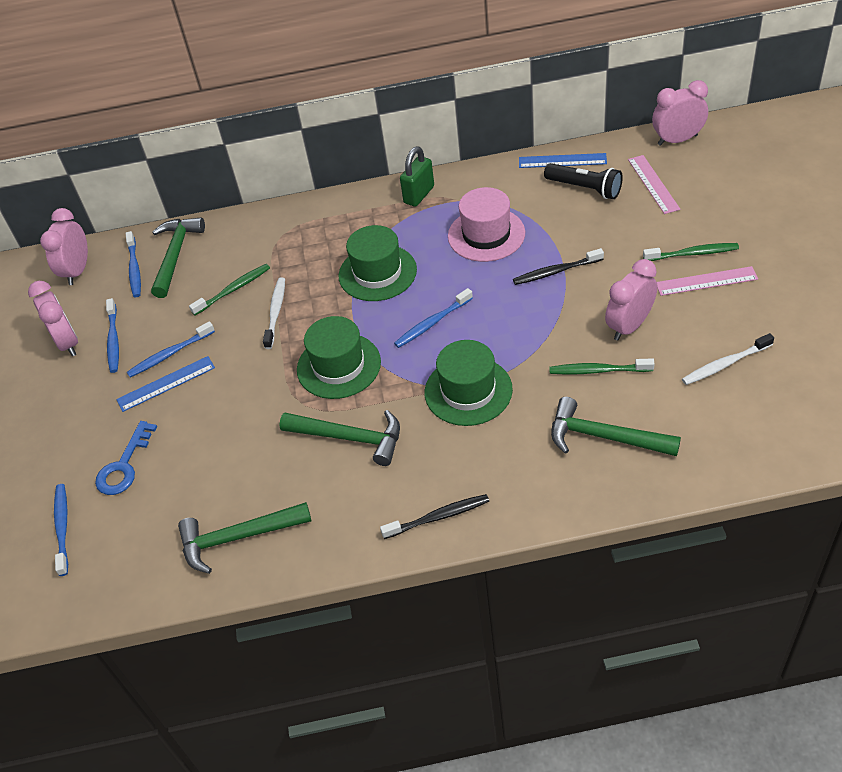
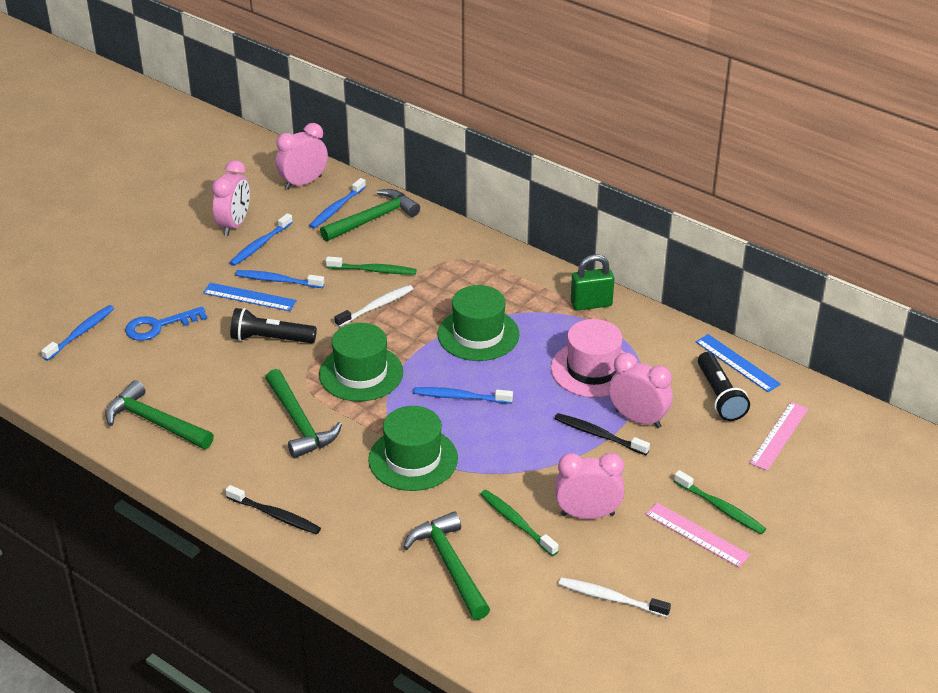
camera: 40 degrees right, 10 degrees down
(232, 399) = (270, 339): none -> black flashlight
(677, 140) = (857, 420): pink clock -> pink clock (638, 419)

